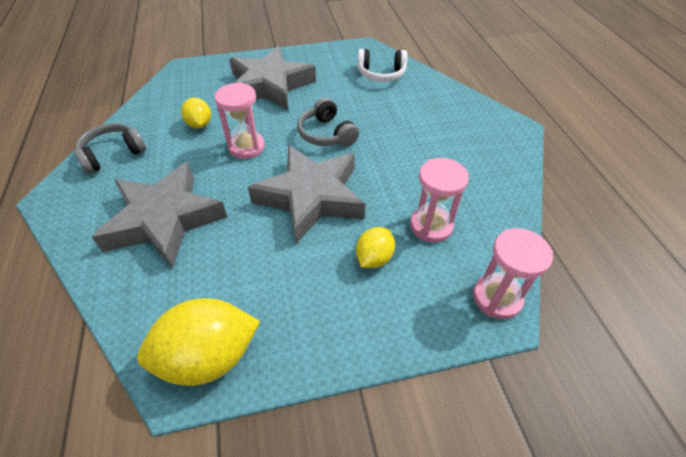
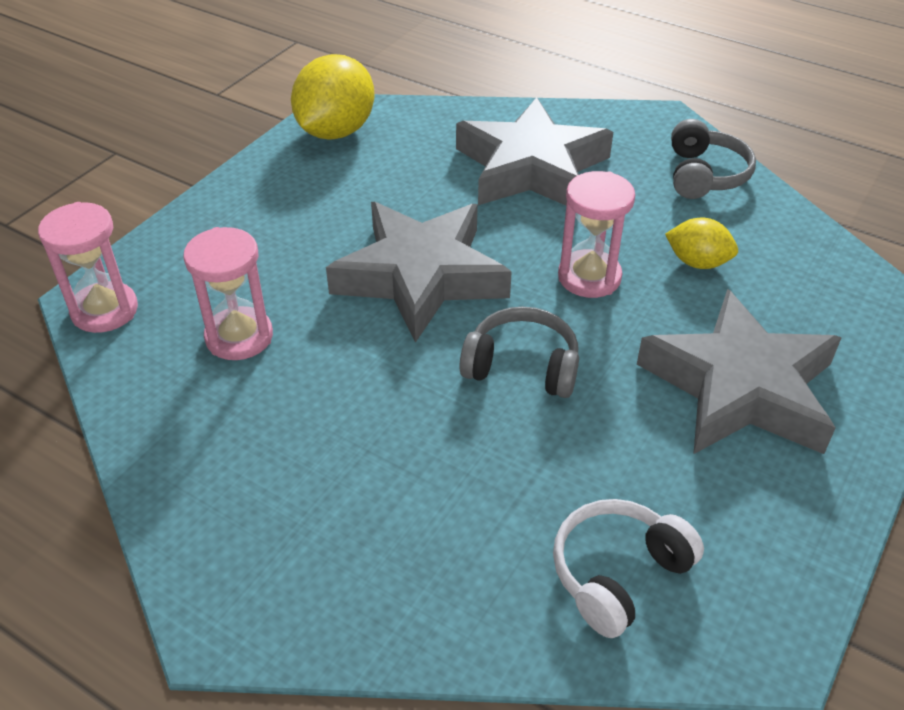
camera: 135 degrees right, 5 degrees down
(374, 258) = (274, 265): yellow lemon -> none

